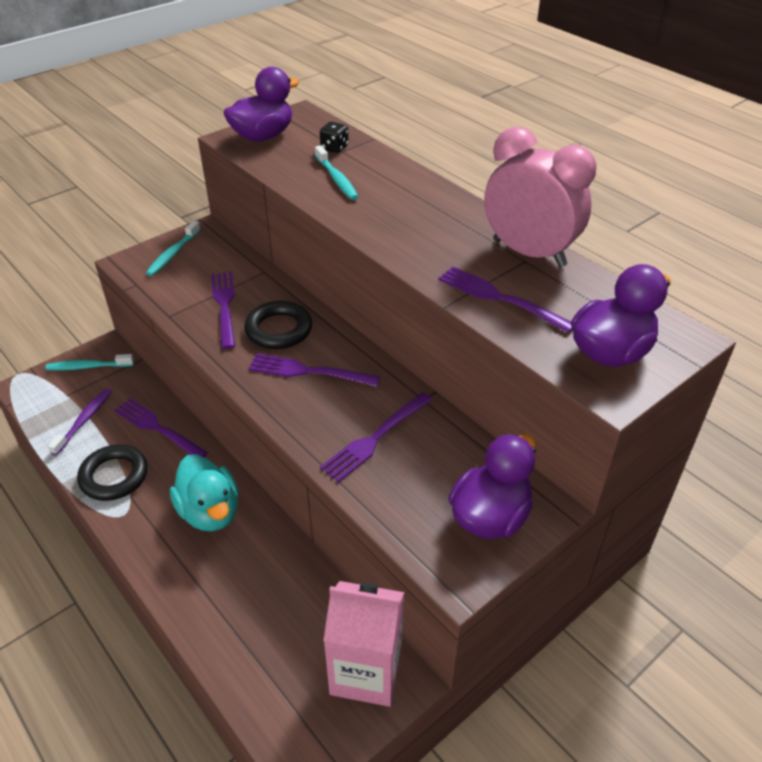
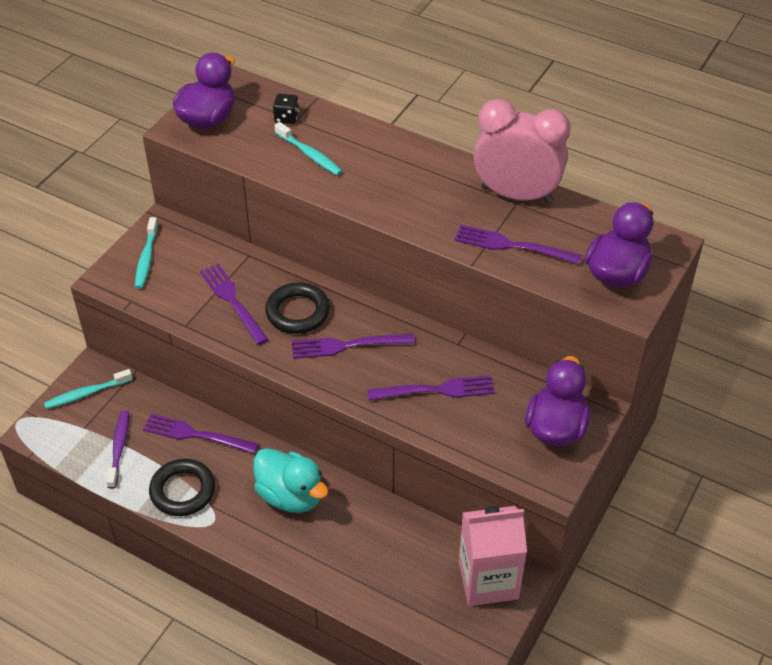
camera: 20 degrees left, 5 degrees up
(375, 438) = (436, 390): purple fork -> purple fork turned 120 degrees counterclockwise

